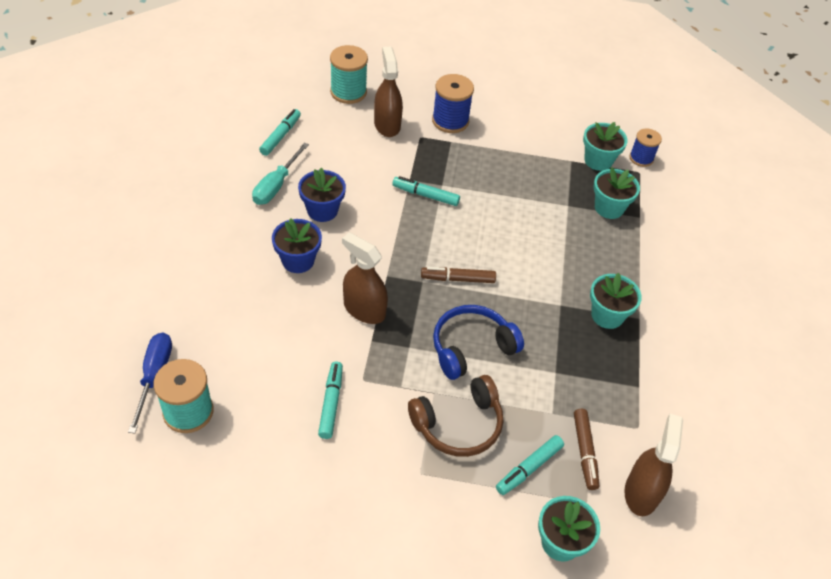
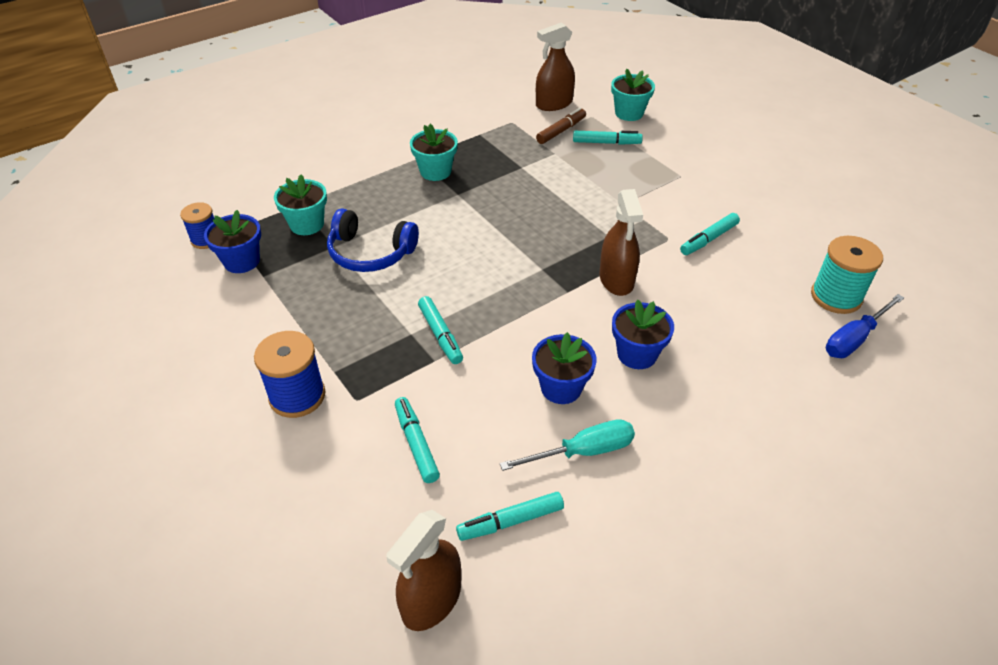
camera: 130 degrees left, 5 degrees down
(348, 92) = (348, 530): turquoise spool -> none
(364, 138) = (416, 444): none -> turquoise marker
(387, 125) = (368, 442): brown spray bottle -> brown spray bottle (431, 600)
(458, 279) = (510, 254): brown marker -> none
(458, 425) = (626, 181): brown headphones -> none
(471, 347) = (561, 210): blue headphones -> blue headphones (370, 253)
(598, 160) = (241, 261): turquoise flower pot -> blue flower pot

